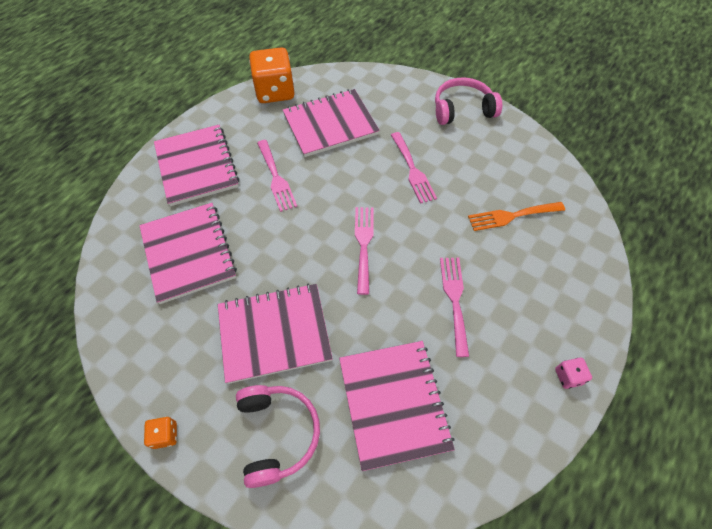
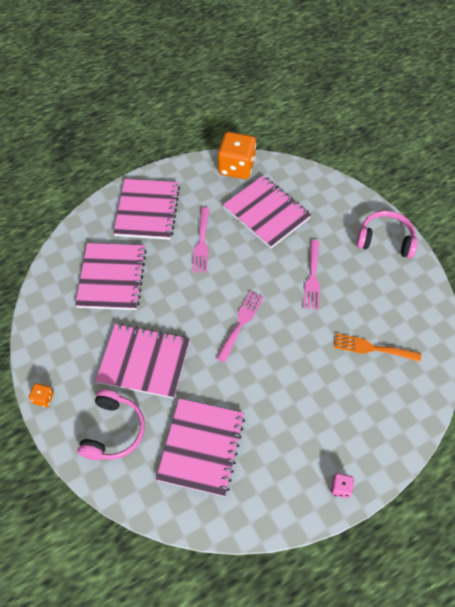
camera: 25 degrees right, 0 degrees up
(330, 124) = (266, 213): pink notebook -> pink notebook turned 45 degrees clockwise
(454, 299) = (287, 394): pink fork -> none

